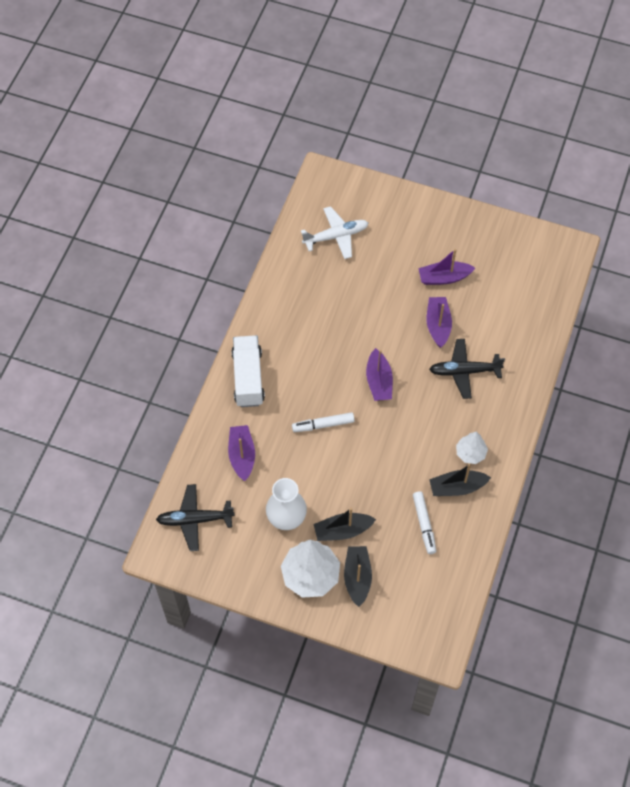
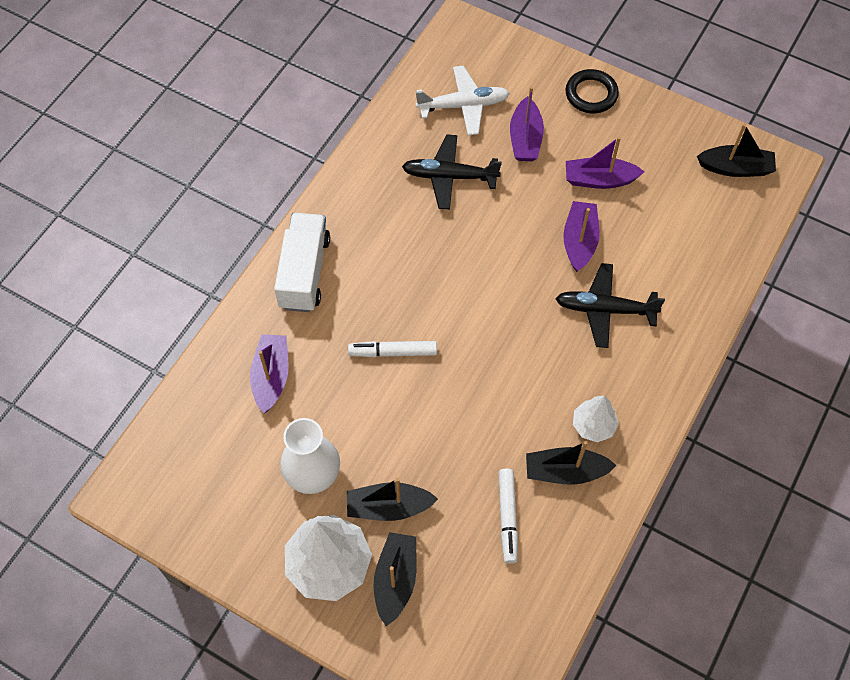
camera: 10 degrees right, 0 degrees up
(195, 520) = (185, 456): black plane -> black plane (449, 177)
(379, 381) = (483, 305): purple boat -> purple boat (525, 139)
(427, 214) = (591, 94): none -> black ring
(538, 254) = (735, 168): none -> black boat

